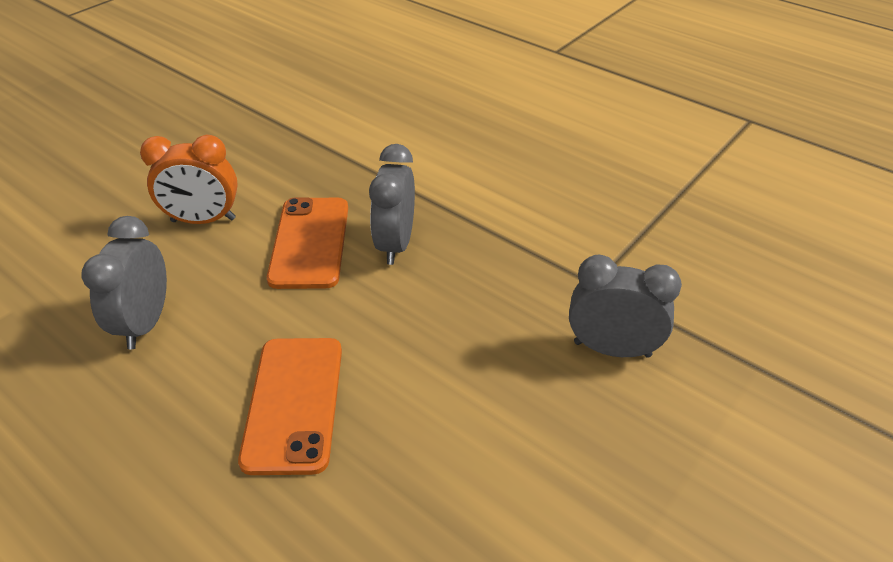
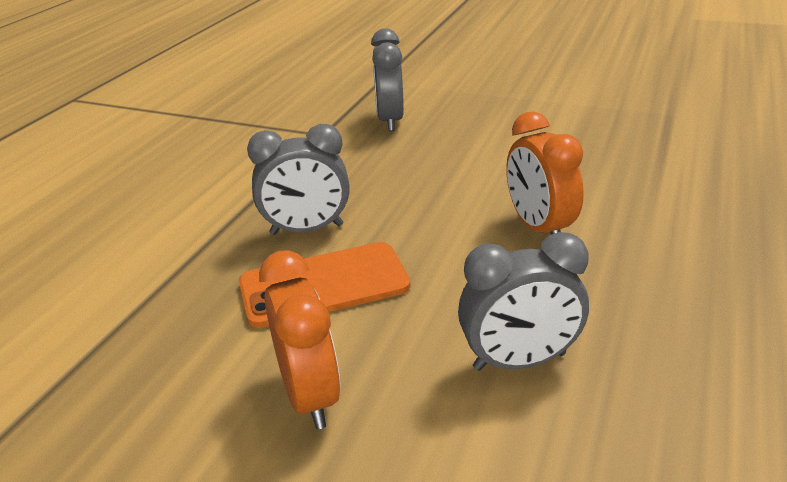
camera: 105 degrees left, 10 degrees down
(294, 403) = (539, 228): orange phone -> orange clock

